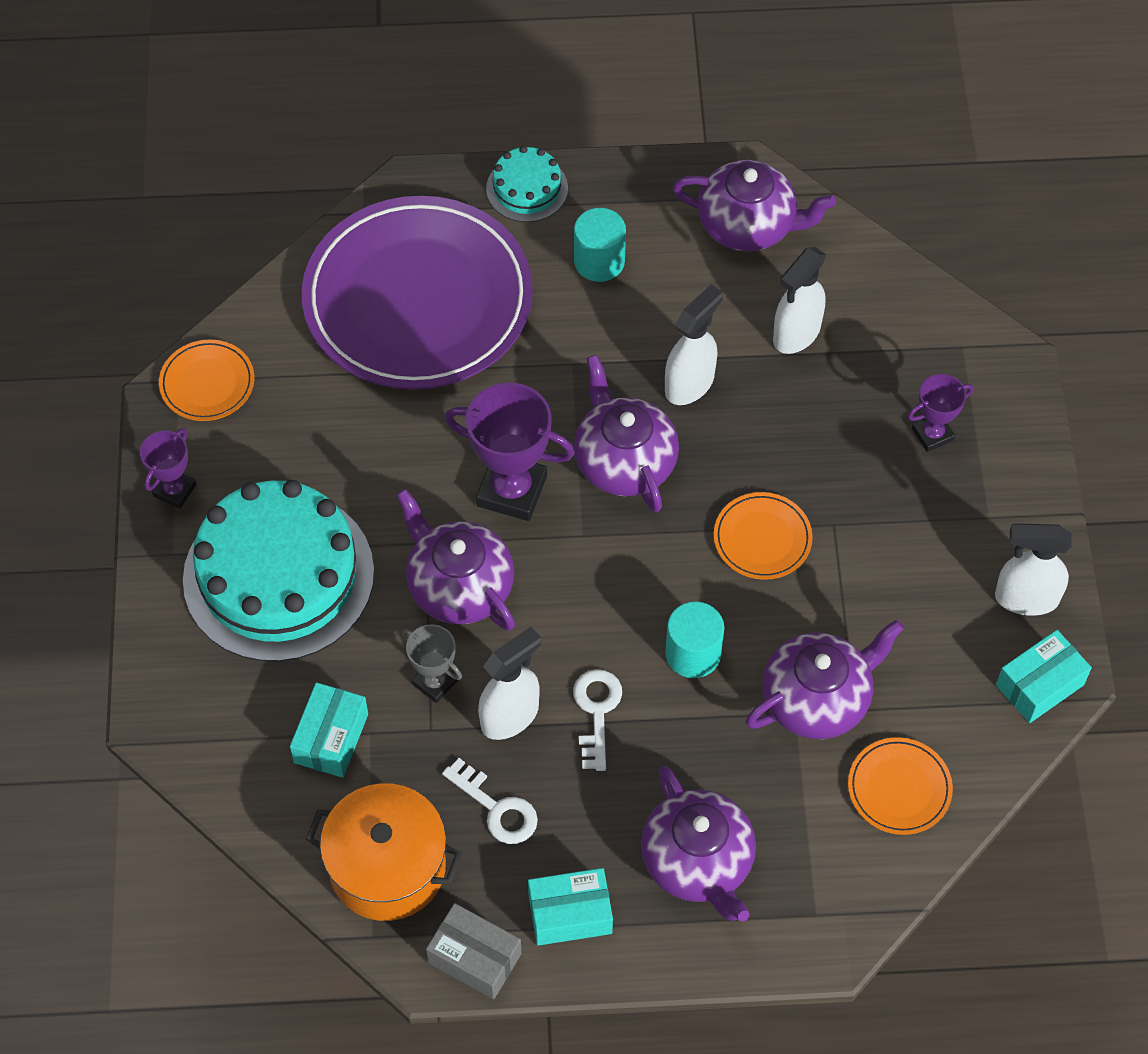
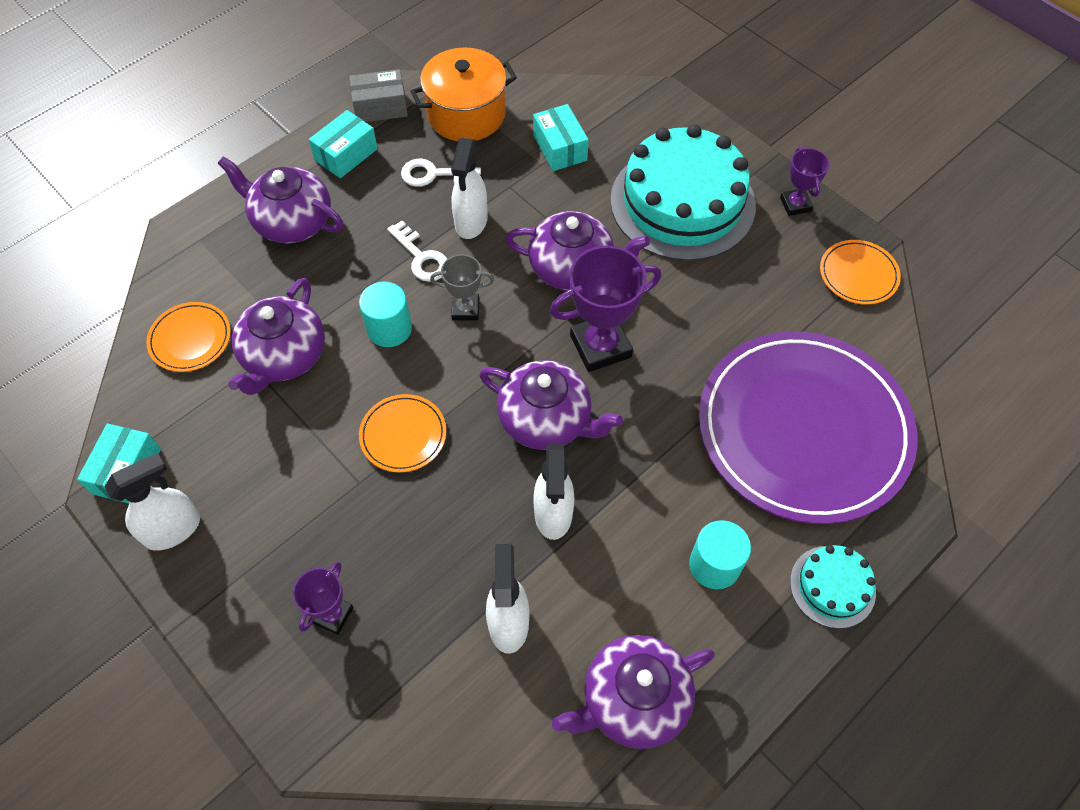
camera: 140 degrees right, 0 degrees up
(435, 682) = (532, 210): grey trophy -> grey trophy (465, 309)

